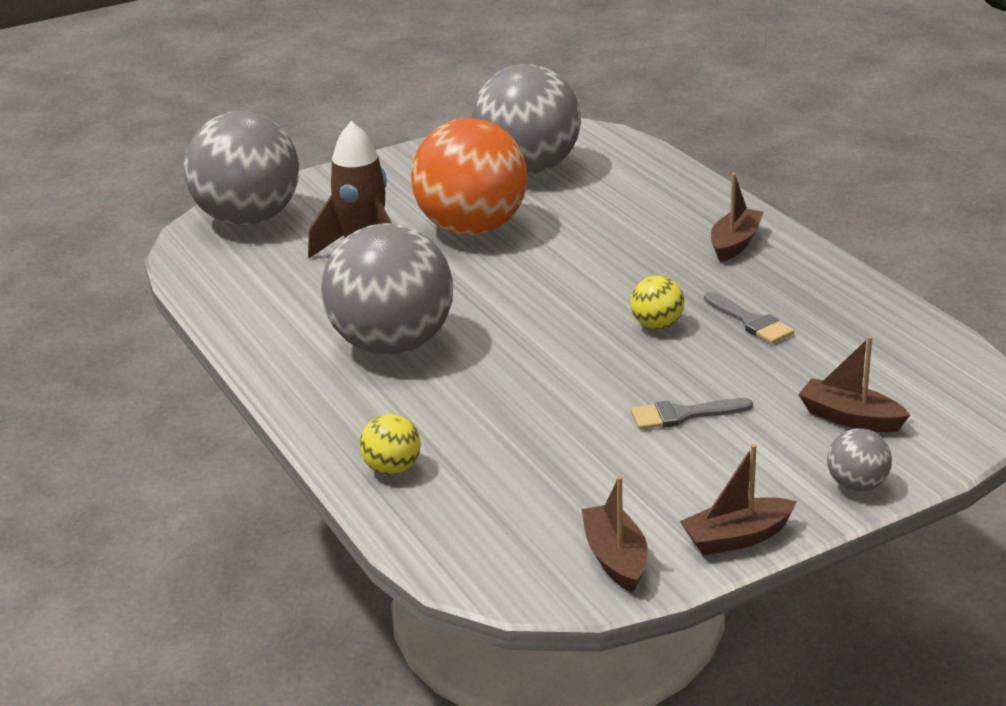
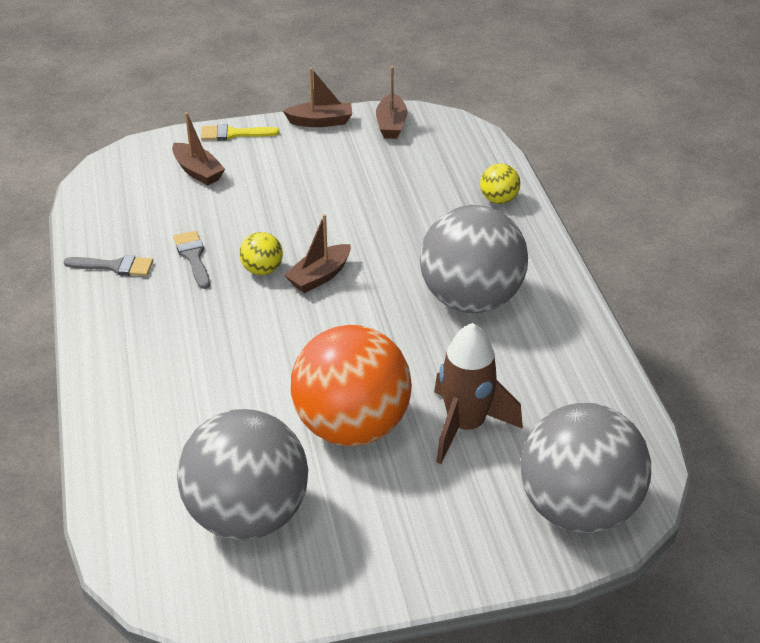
camera: 165 degrees left, 10 degrees up
(682, 415) = (297, 196): grey brush -> grey brush (115, 266)
(735, 244) = (134, 341): brown boat -> brown boat (319, 276)
(857, 485) = (233, 134): grey ball -> yellow brush

